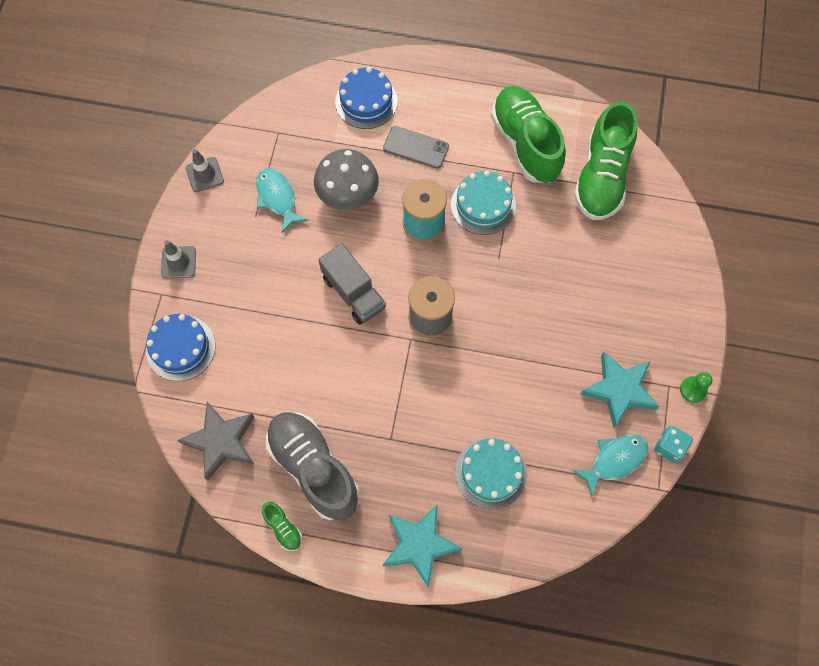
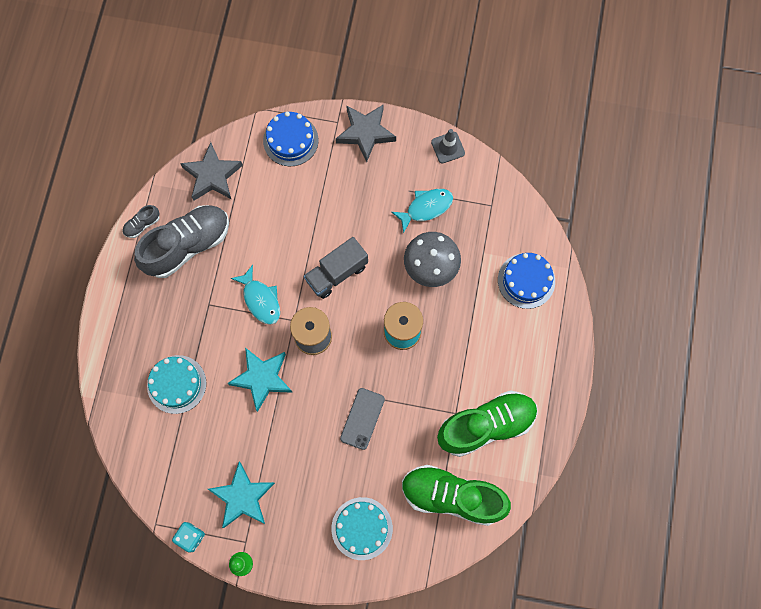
camera: 90 degrees right, 5 degrees up
(178, 262) = (365, 133): grey traffic cone -> grey star
(283, 528) = (142, 225): green shoe -> grey shoe
(416, 147) = (479, 325): grey phone -> grey phone (362, 418)
(419, 545) = (122, 327): turquoise star -> turquoise star (262, 378)
(483, 205) = (421, 384): turquoise cake -> turquoise cake (362, 528)
(614, 460) = (181, 488): turquoise fish -> turquoise fish (260, 300)

